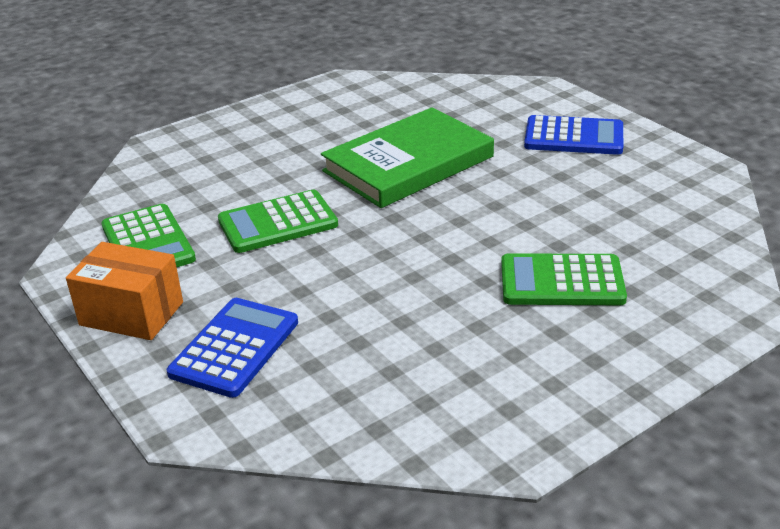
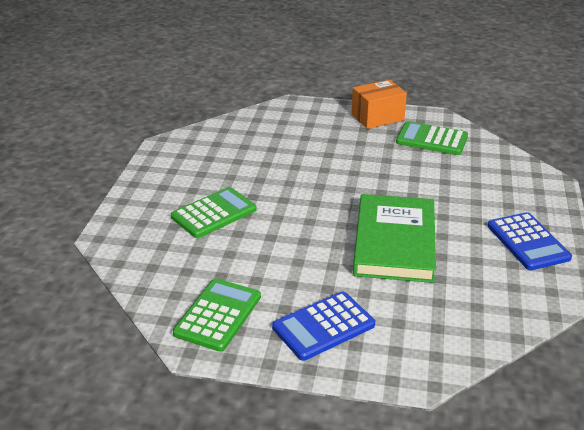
camera: 135 degrees right, 0 degrees up
(234, 348) = (316, 126): blue calculator -> blue calculator (528, 242)
(278, 223) = (396, 174): green calculator -> green calculator (218, 315)

